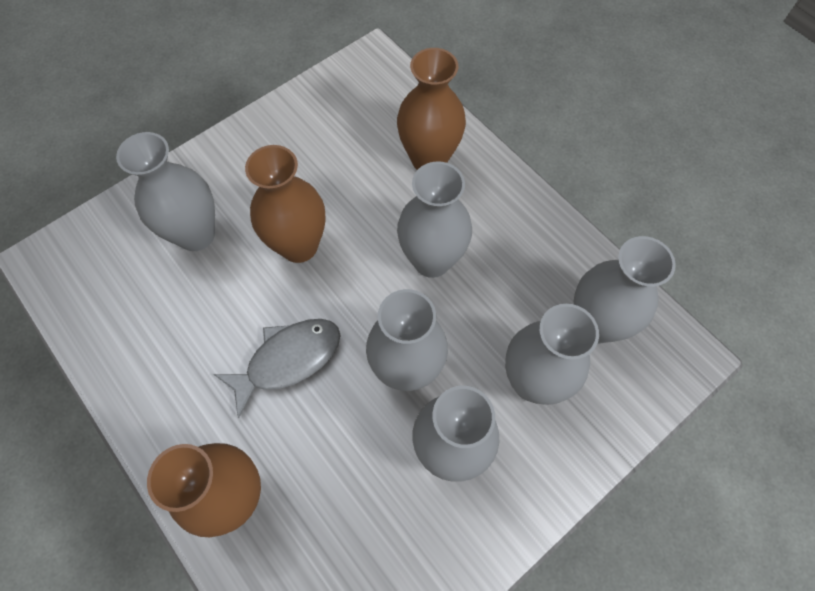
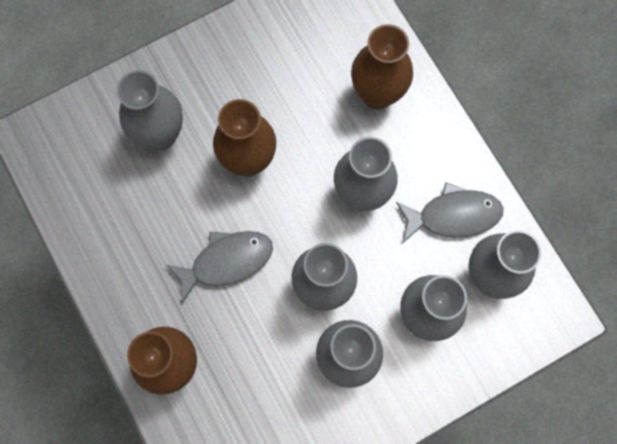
camera: 10 degrees right, 10 degrees up
(538, 267) = (453, 215): none -> grey fish

